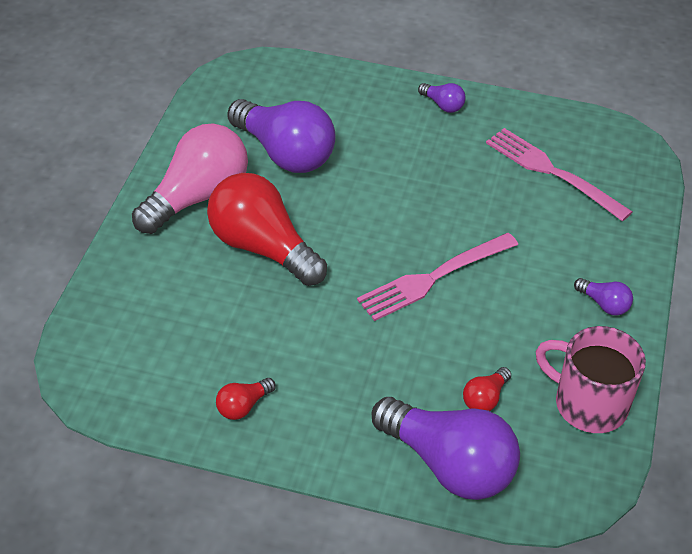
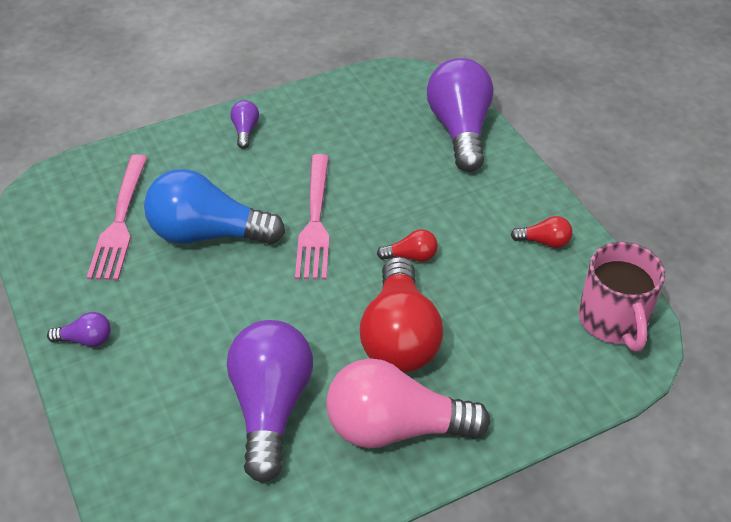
camera: 130 degrees left, 0 degrees up
(434, 278) = (315, 221): pink fork -> pink fork turned 75 degrees clockwise
(443, 105) = (86, 339): purple light bulb -> purple light bulb turned 90 degrees clockwise
(485, 398) = (392, 141): red light bulb -> red light bulb (411, 256)
(486, 210) = (207, 233): none -> blue light bulb
(588, 404) = (342, 100): pink mug -> pink mug (613, 321)

